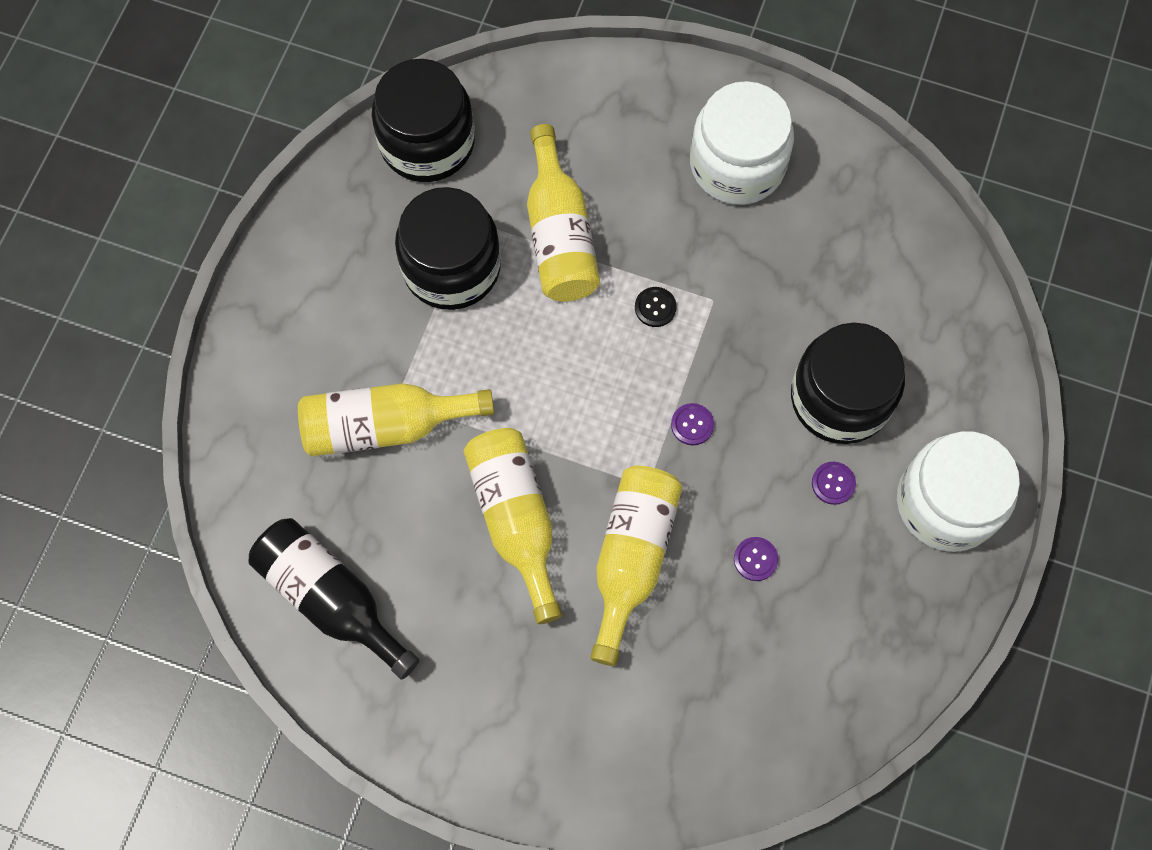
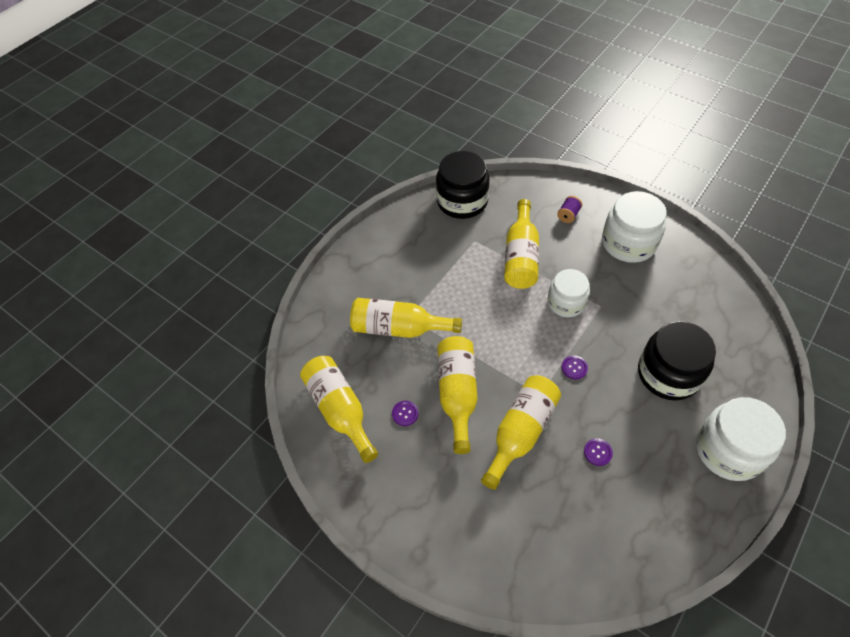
camera: 20 degrees right, 15 degrees down
(331, 598) = (340, 410): black bottle -> yellow bottle
(451, 267) = (458, 260): black jar -> none
(623, 129) = (568, 215): none -> purple spool
(655, 307) = (566, 302): black button -> white jar
(833, 483) = (655, 420): purple button -> purple button (405, 413)

